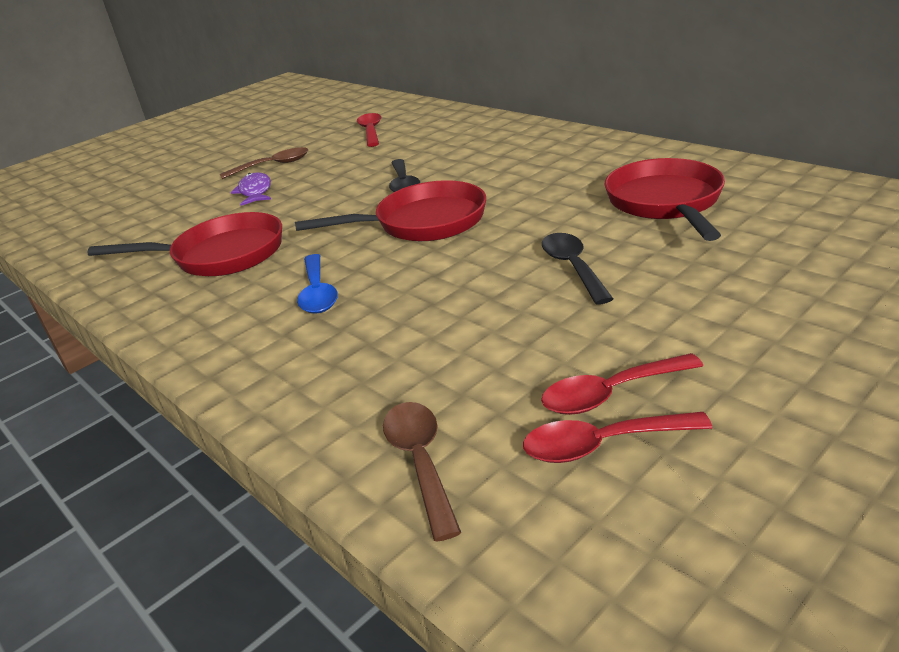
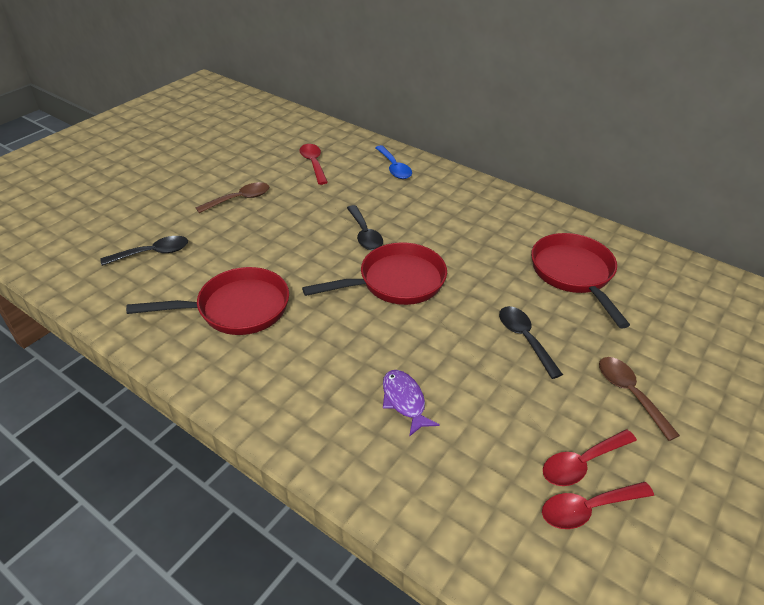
camera: 15 degrees left, 10 degrees up
(155, 214) = (153, 253): none -> black spoon
(255, 192) = (236, 232): purple fish -> purple fish (404, 401)
(318, 293) = (337, 357): blue spoon -> blue spoon (394, 168)
(420, 461) = (472, 526): brown spoon -> brown spoon (629, 393)

